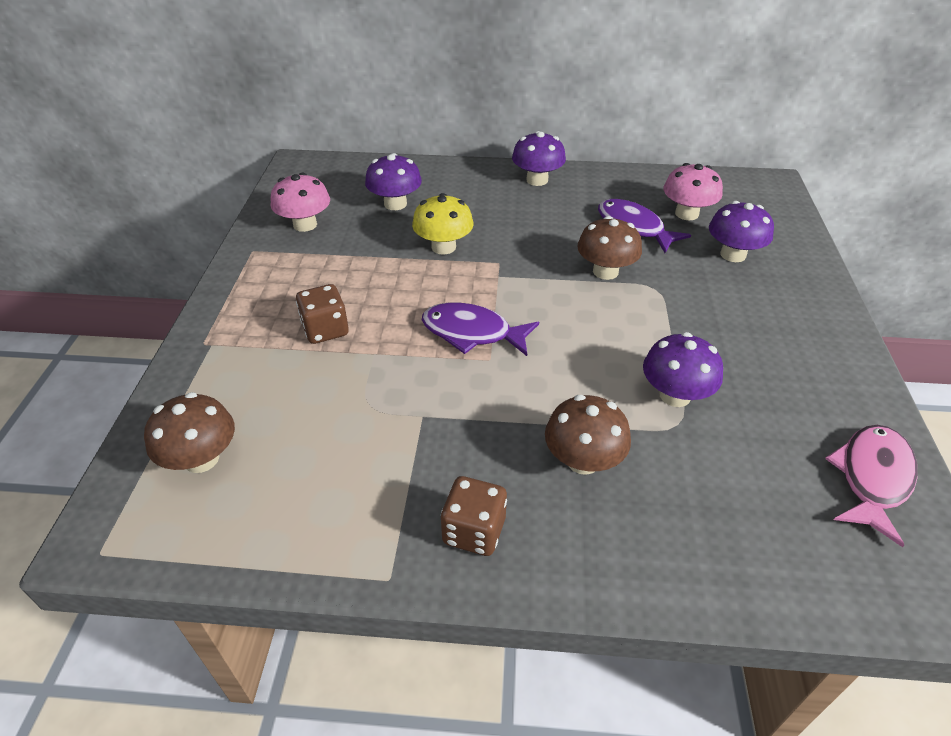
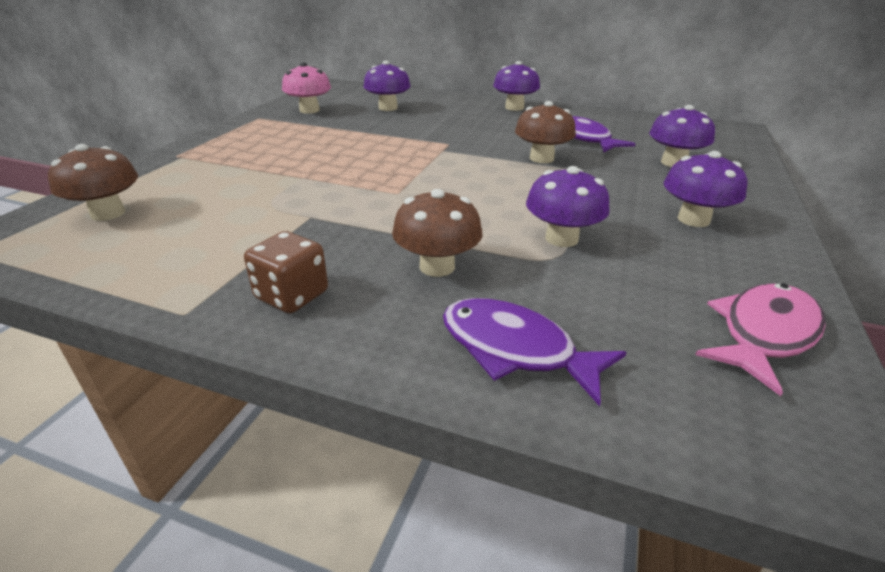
camera: 15 degrees right, 10 degrees down
(325, 330) = (274, 160): brown dice -> none
(443, 247) = (408, 131): yellow mushroom -> none
(472, 333) = (394, 177): purple fish -> purple fish (515, 349)
(686, 214) = (640, 136): pink mushroom -> none
(777, 342) = (693, 219): none -> purple mushroom

